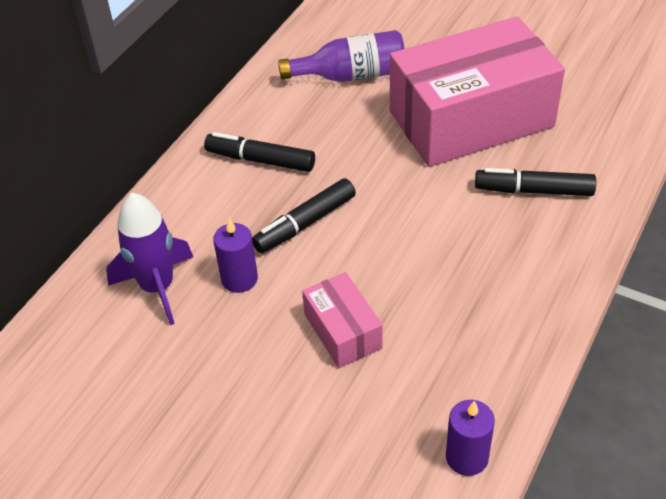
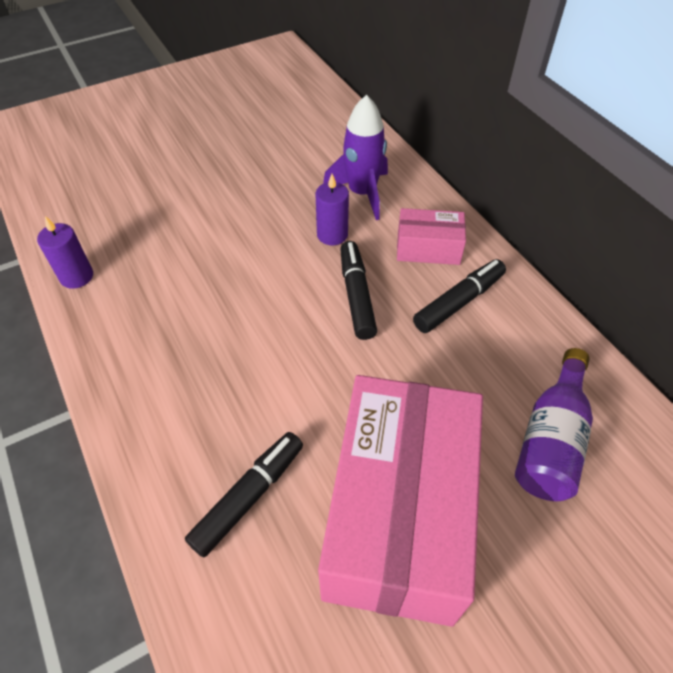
camera: 120 degrees right, 5 degrees up
(343, 331) = (232, 266): pink box -> pink box (428, 248)

